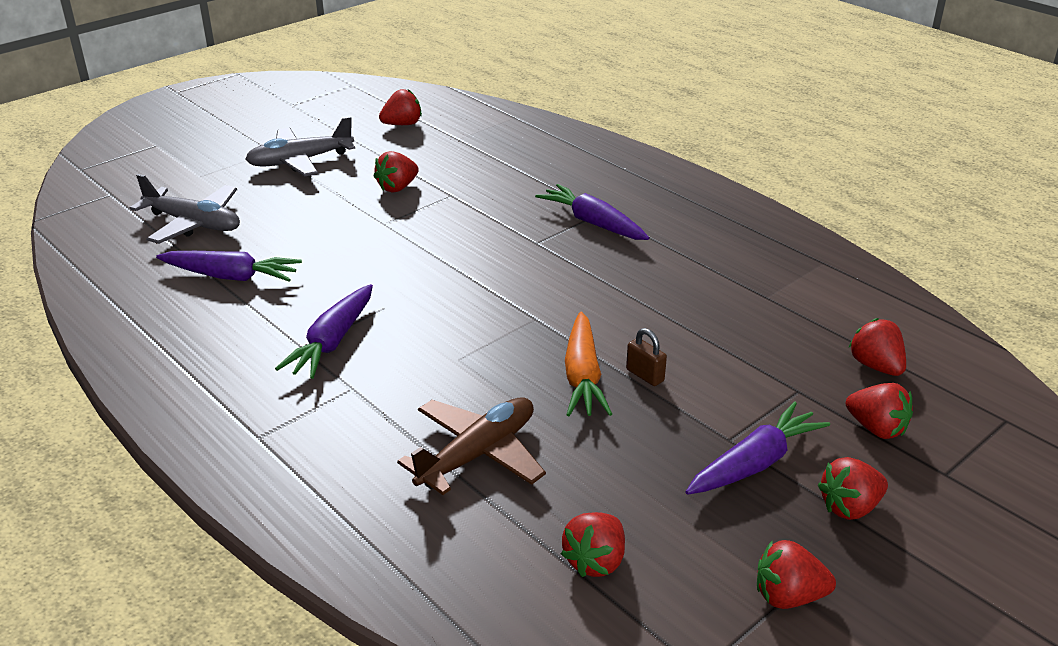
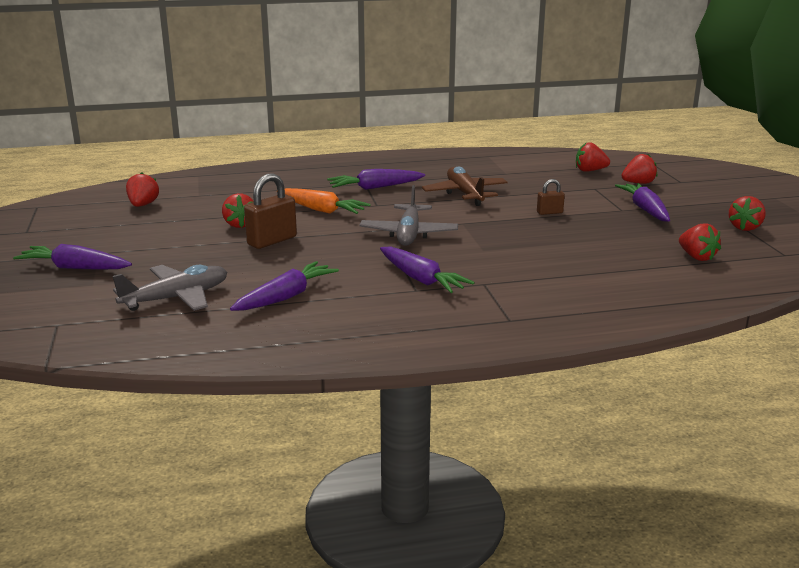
camera: 60 degrees left, 10 degrees down
(228, 155) = (75, 268): none -> purple carrot
(300, 161) = (138, 245): grey plane -> grey plane (409, 234)
(368, 219) = (272, 241): none -> brown padlock
(477, 454) = (585, 264): brown plane -> brown plane (465, 194)
(583, 376) = (535, 225): orange carrot -> orange carrot (321, 210)
(849, 507) = (691, 202): red strawberry -> none

